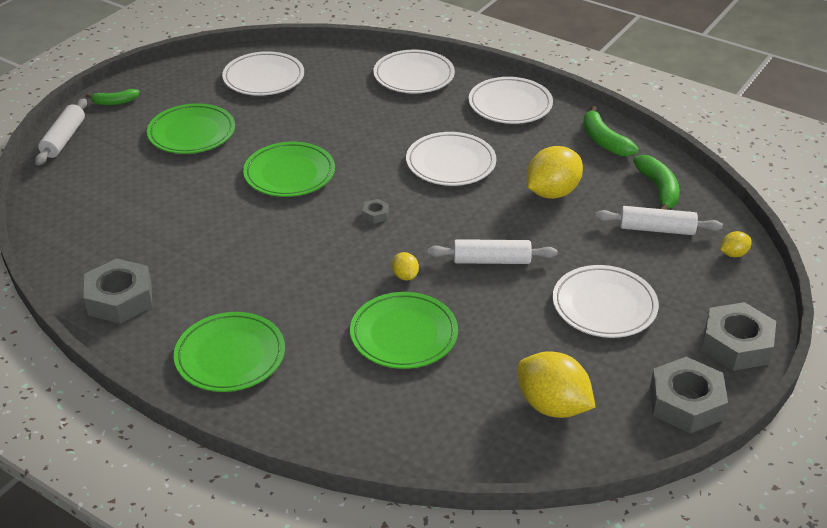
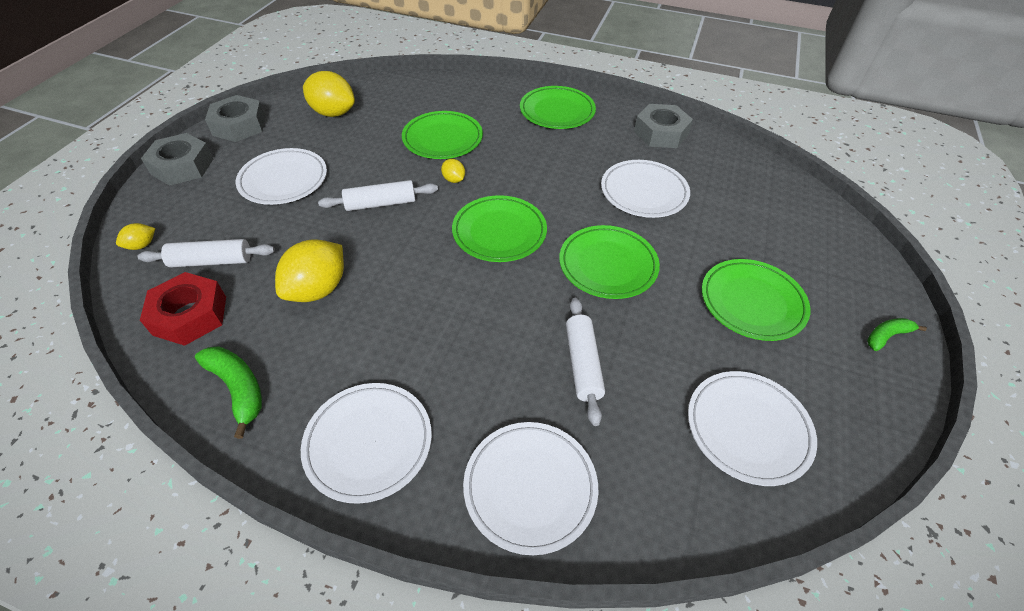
camera: 165 degrees right, 10 degrees up
(64, 139) = (873, 268): white rolling pin -> white rolling pin (583, 364)
(375, 214) = (499, 232): grey nut -> green plate
(451, 163) = (437, 311): white plate -> white plate (644, 192)
(658, 189) = (190, 315): green banana -> red nut

